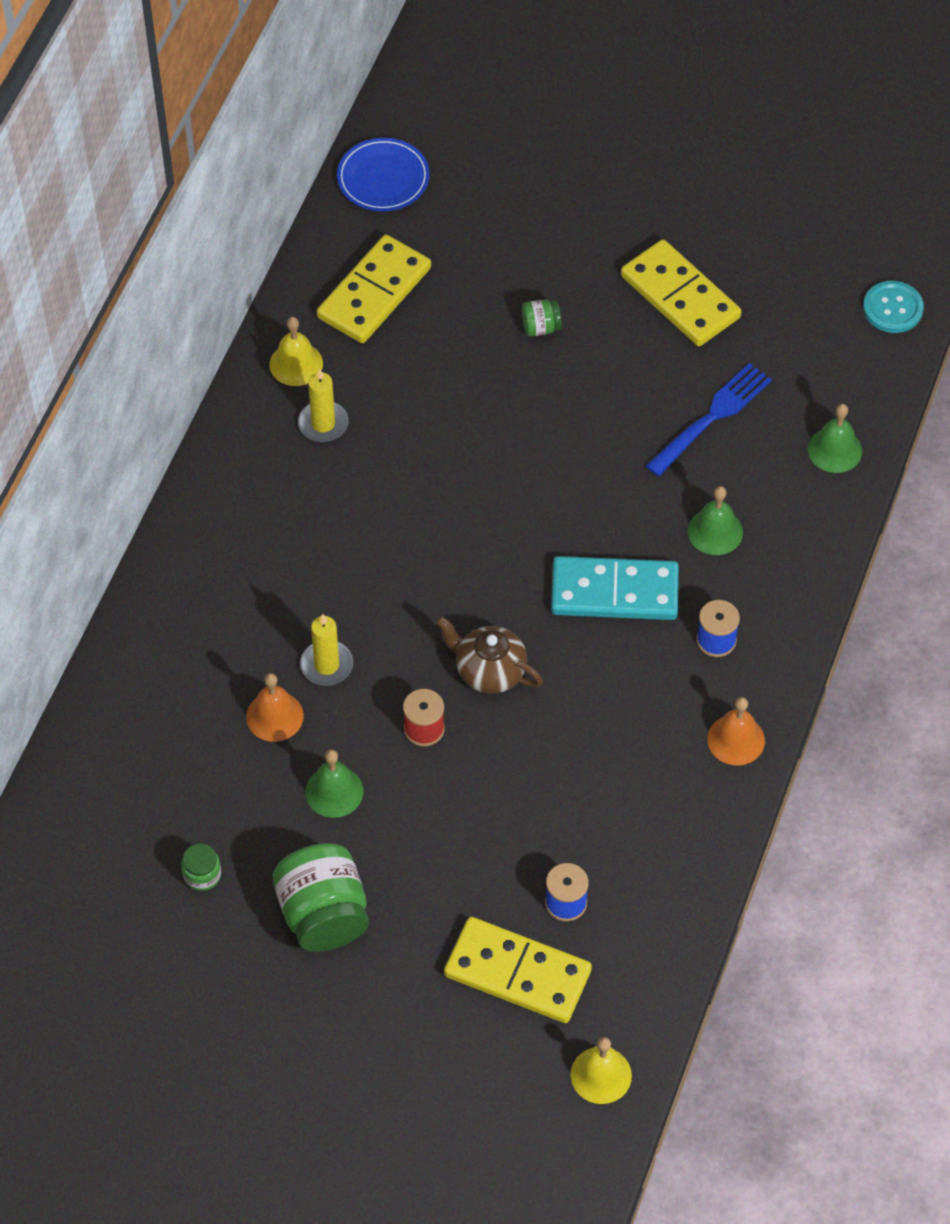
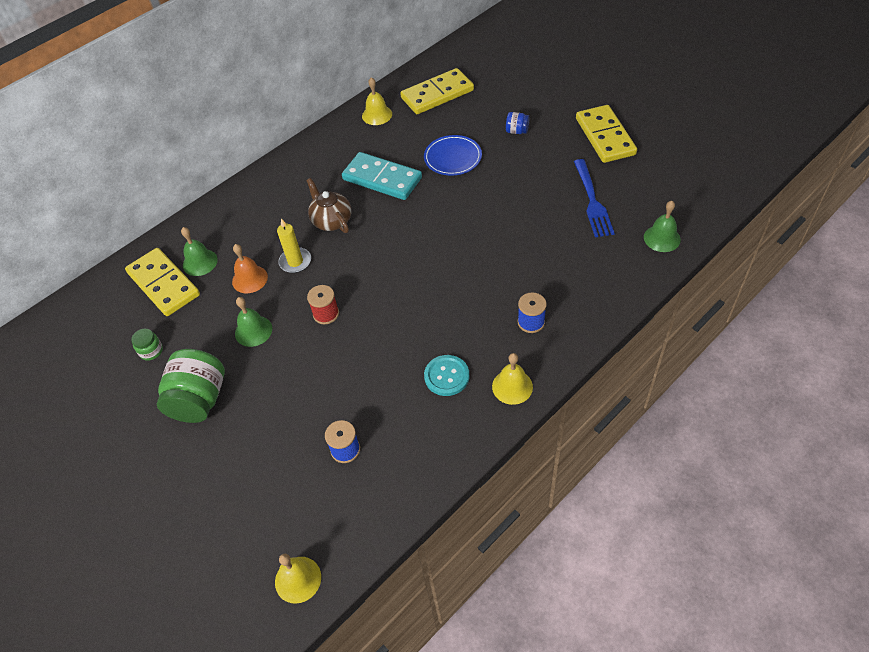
camera: 30 degrees right, 5 degrees down
(323, 423) = (372, 145): yellow candle -> none
(383, 178) = (473, 48): blue plate -> blue plate (453, 158)
(489, 671) = (383, 294): brown teapot -> brown teapot (331, 221)
(517, 973) = (288, 483): yellow domino -> yellow domino (164, 284)
(540, 327) = (517, 131): green jar -> blue jar
(614, 592) = (482, 275): turquoise domino -> turquoise domino (382, 179)
(711, 418) = (592, 200): blue fork -> blue fork turned 105 degrees clockwise
(715, 531) = (562, 260): green bell -> green bell (200, 262)
(736, 740) = (512, 386): orange bell -> yellow bell
(892, 308) = (734, 174): turquoise button -> turquoise button (446, 376)

